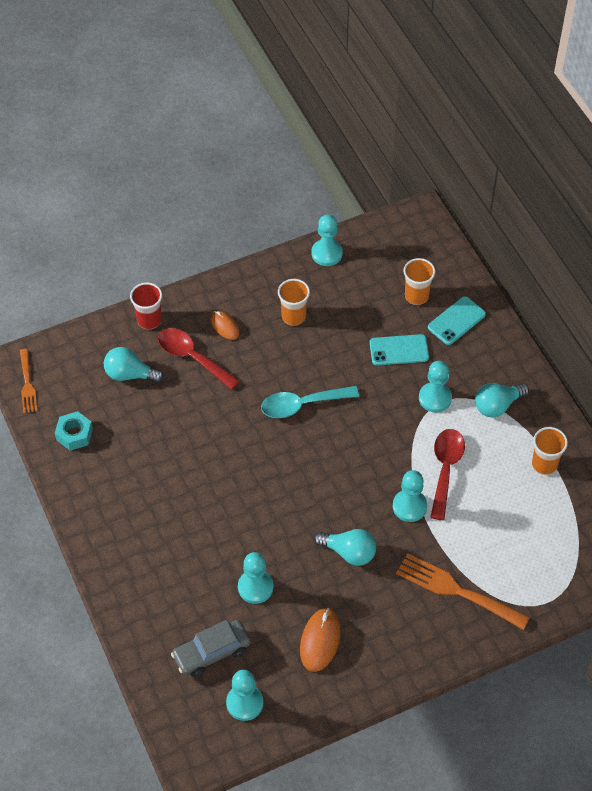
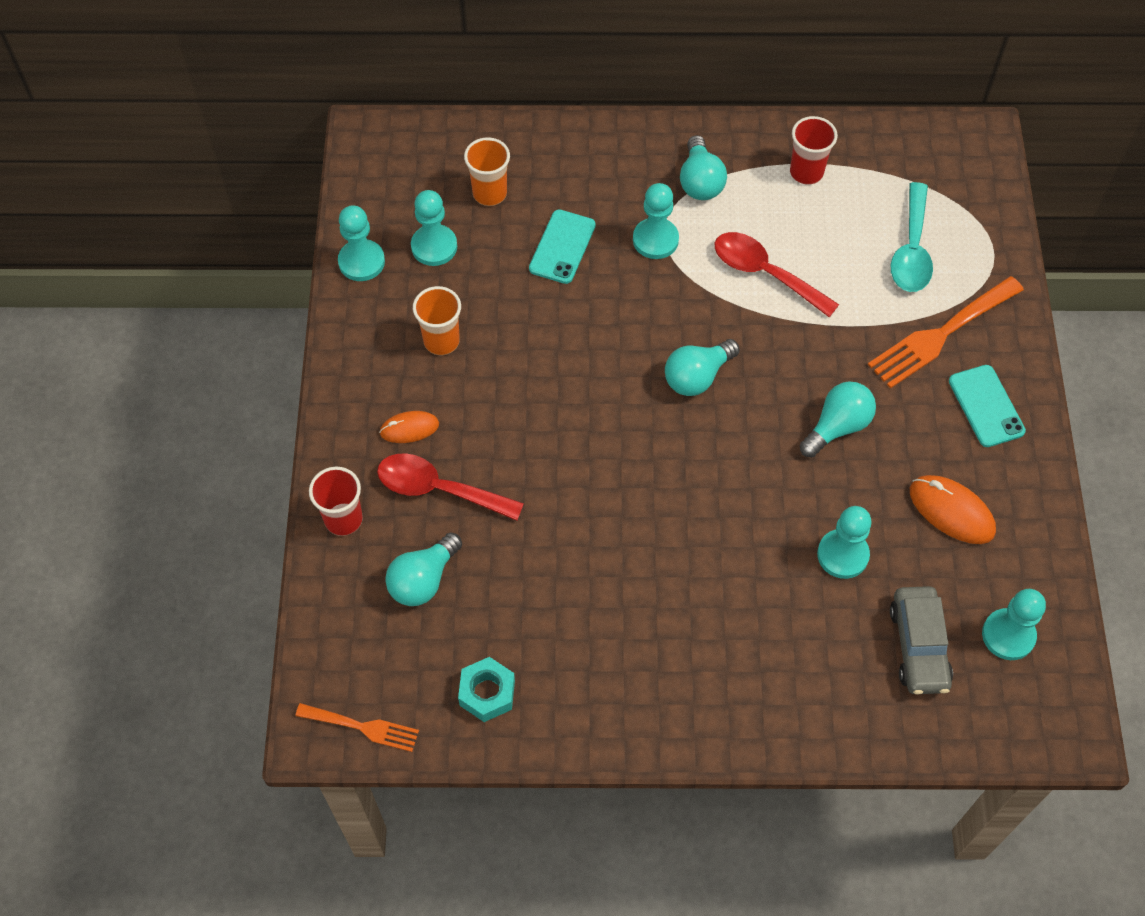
camera: 65 degrees left, 5 degrees up
(192, 357) = (439, 489): red spoon -> red spoon turned 45 degrees clockwise
(302, 405) = (588, 388): turquoise spoon -> turquoise spoon (911, 250)
(343, 460) = (697, 377): none -> turquoise light bulb
(409, 506) = (800, 333): turquoise pawn -> turquoise pawn (434, 246)
(456, 321) = (552, 168): turquoise phone -> turquoise phone (986, 406)
(544, 464) = (806, 172): orange cup -> red cup

